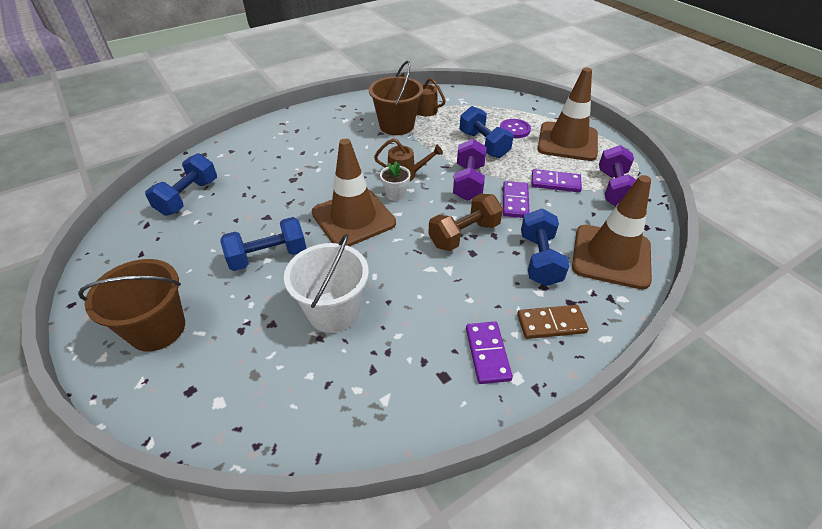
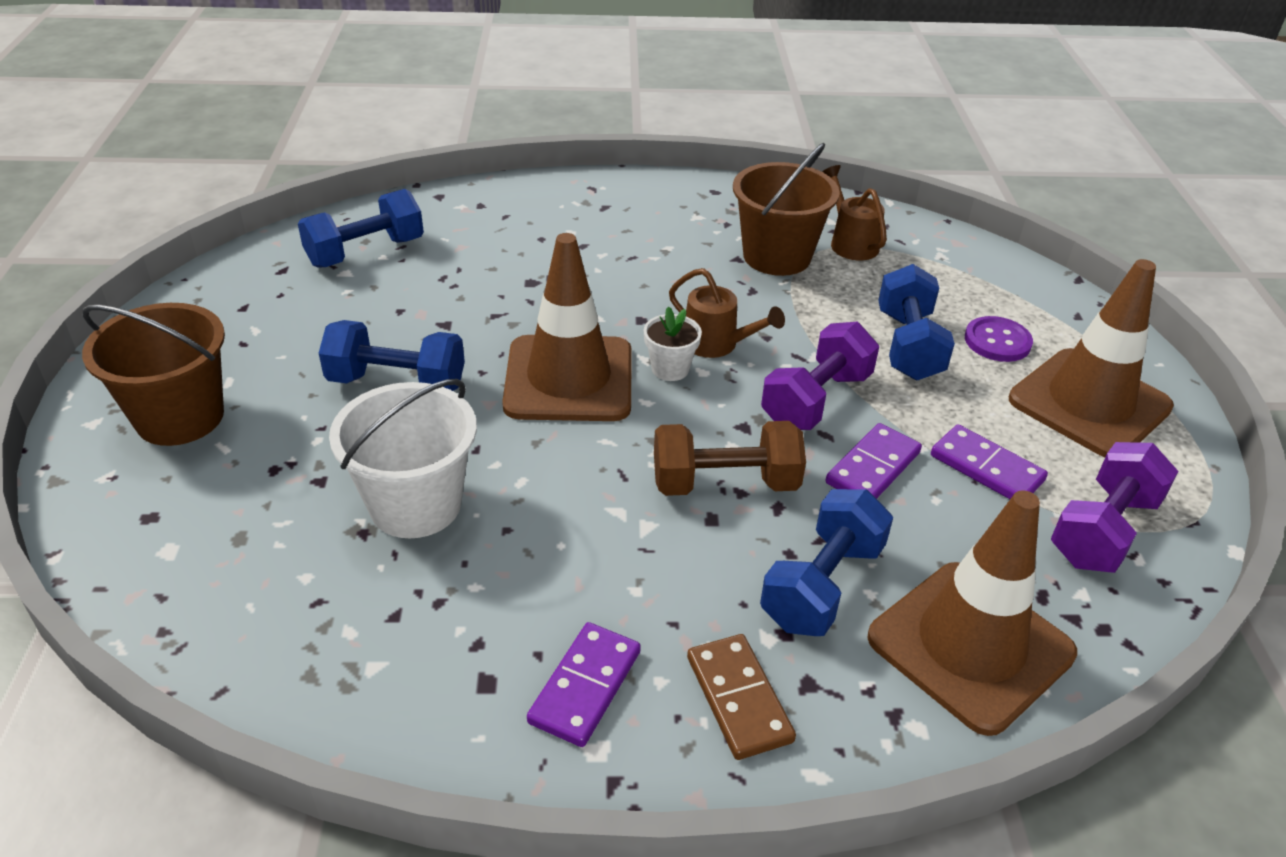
camera: 30 degrees right, 5 degrees down
(551, 324) = (738, 699): brown domino -> brown domino turned 45 degrees clockwise

